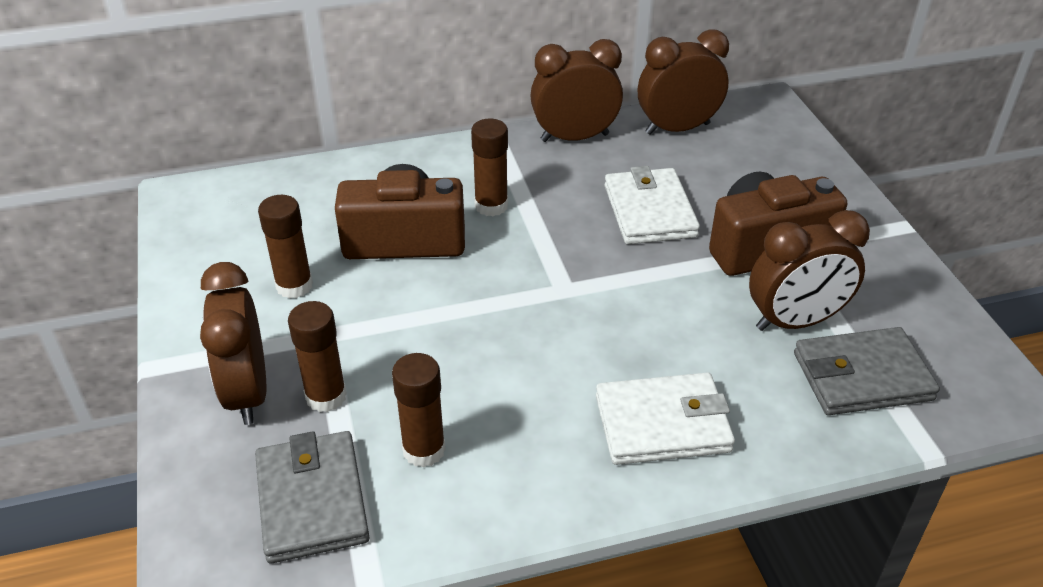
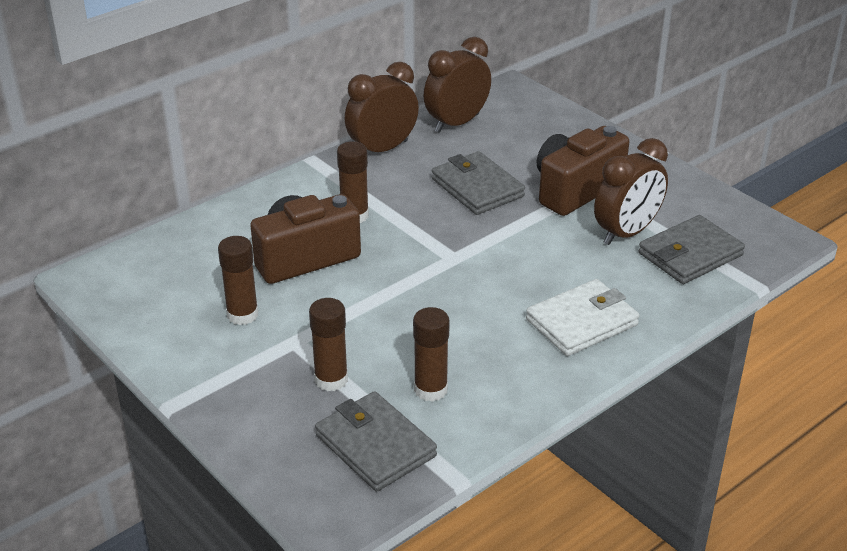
camera: 25 degrees left, 5 degrees down
(247, 392) = (268, 396): brown clock -> none
(649, 211) = (477, 188): white wallet -> grey wallet

